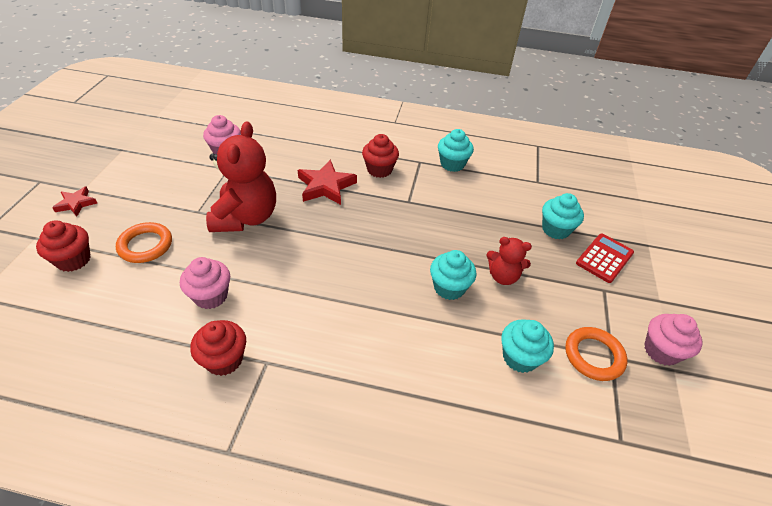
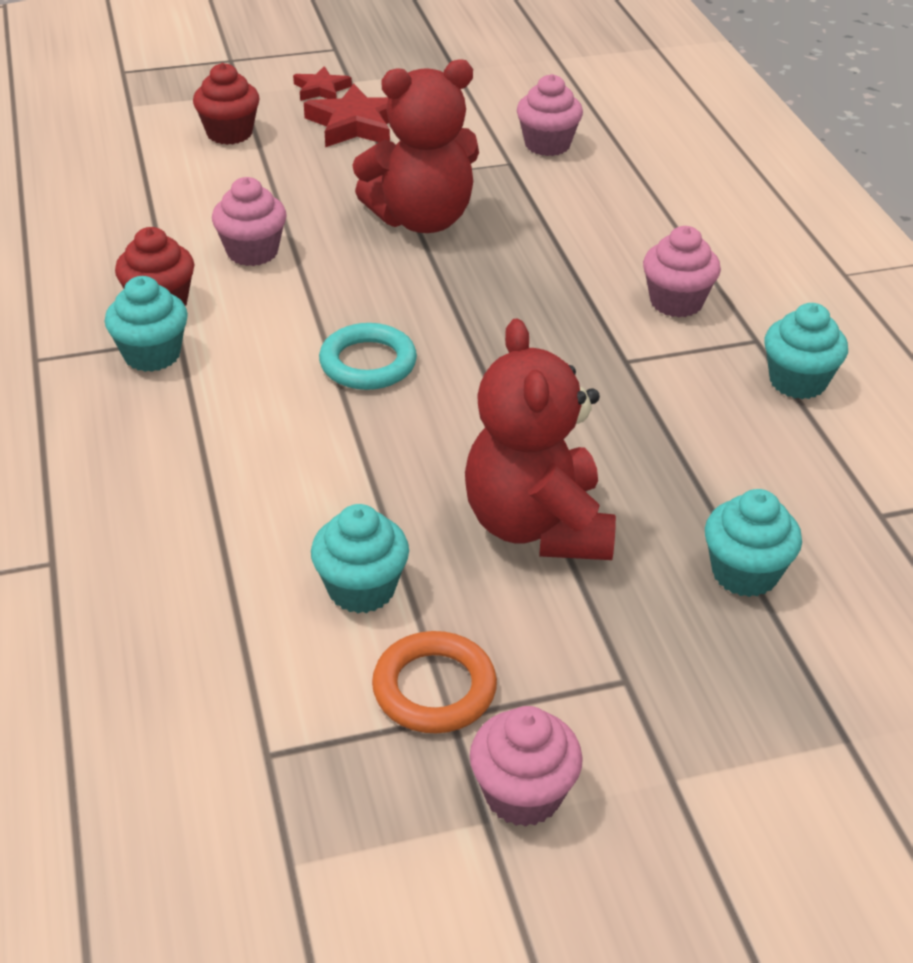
camera: 65 degrees right, 5 degrees down
(145, 245) = (296, 168): orange ring -> none
(326, 186) = (568, 262): red star -> red star (355, 124)
(350, 287) = (368, 363): none -> turquoise ring
(379, 170) = (676, 302): red cupcake -> pink cupcake
(449, 287) = (453, 467): turquoise cupcake -> turquoise cupcake (152, 355)
(503, 276) = (537, 526): red teddy bear -> red teddy bear, size x1.85
(604, 258) = (725, 666): red calculator -> none

